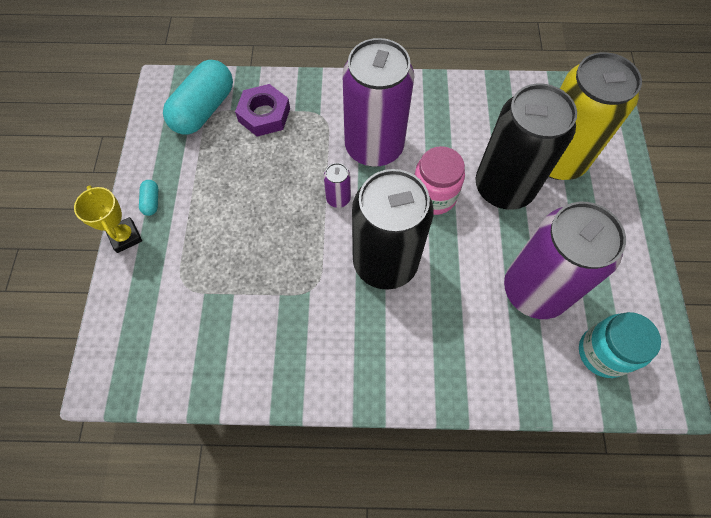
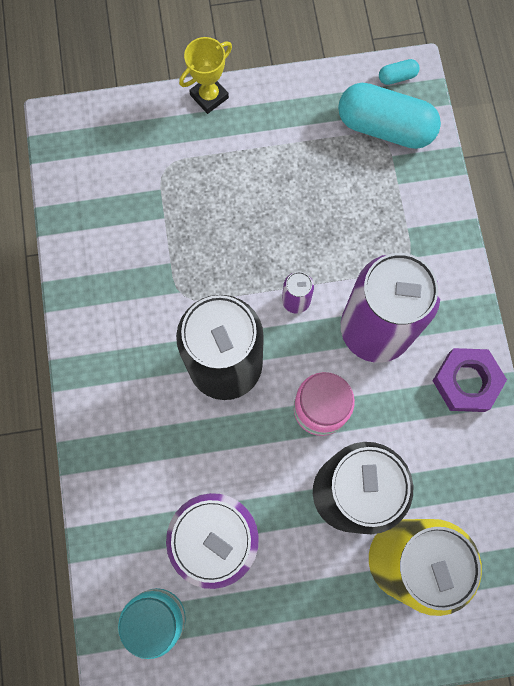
camera: 80 degrees right, 10 degrees up
(151, 201) = (254, 108): turquoise capsule -> turquoise capsule (397, 77)
(264, 115) = (393, 195): purple nut -> purple nut (466, 382)

